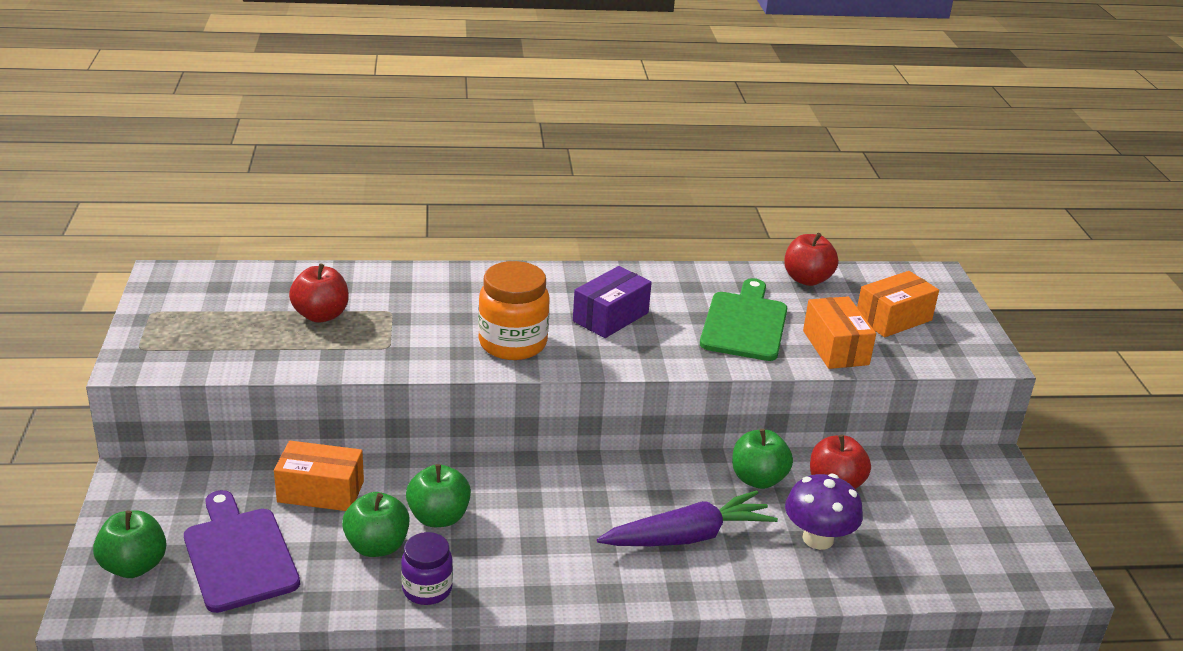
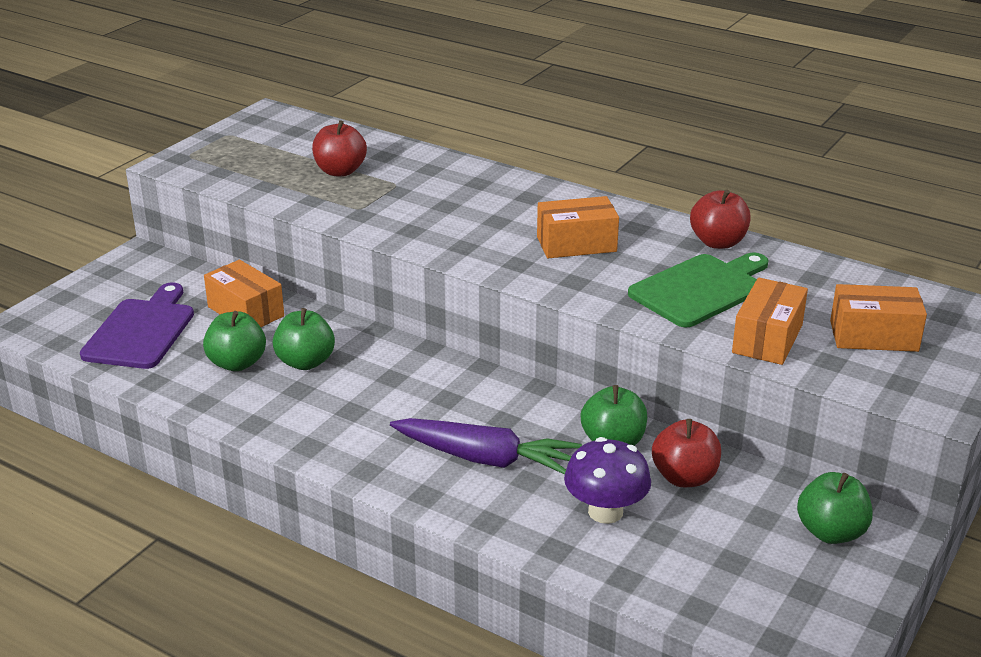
camera: 40 degrees right, 0 degrees up
(134, 566) = (72, 311): green apple -> green apple (831, 532)
(427, 589) = (234, 407): purple jar -> none
(513, 344) = (461, 237): orange jar -> none
(610, 317) = (576, 244): purple box -> orange box
(807, 279) = (825, 273): red apple -> red apple (718, 242)

